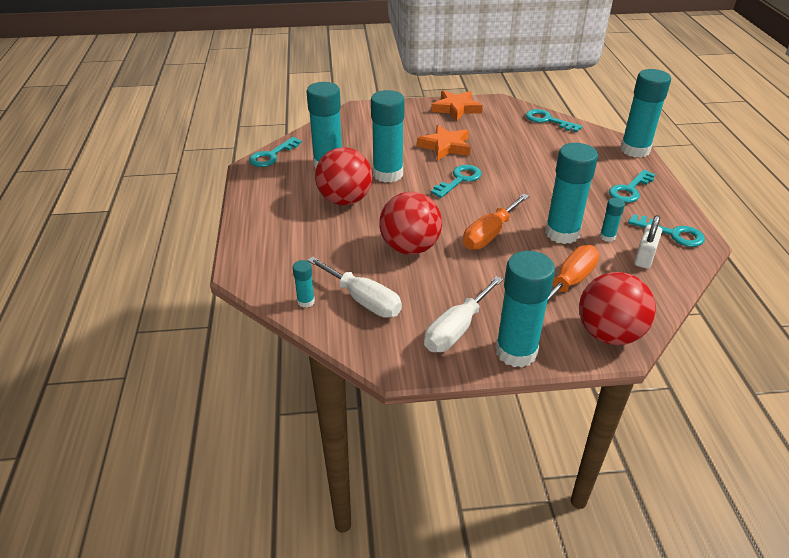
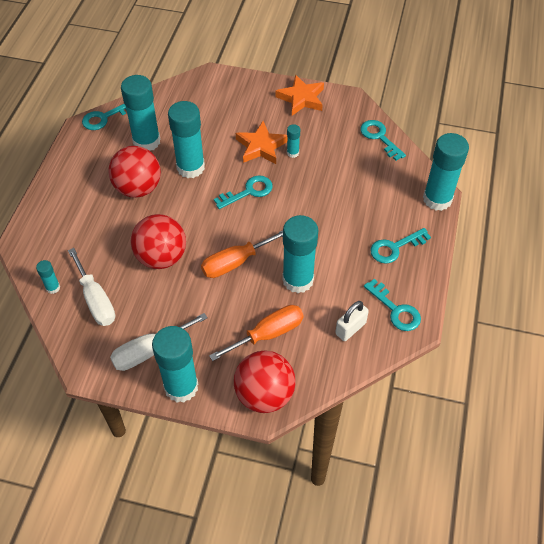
camera: 20 degrees right, 15 degrees up
(607, 237) = (334, 296): turquoise glue stick -> turquoise glue stick (293, 153)

